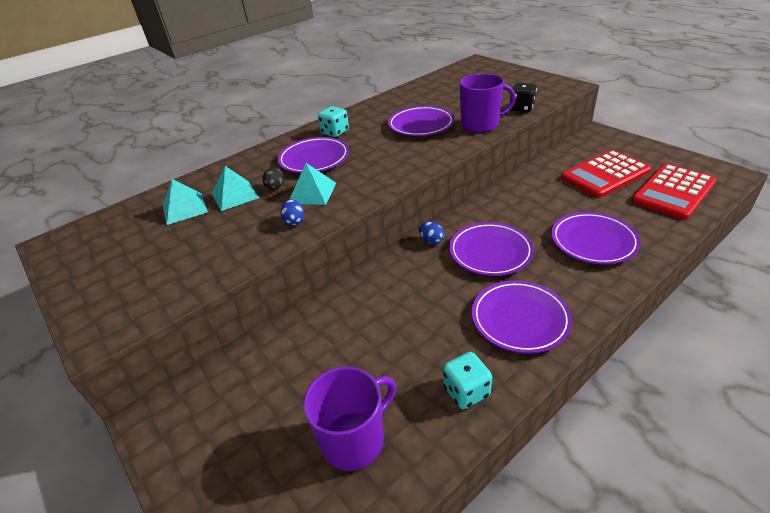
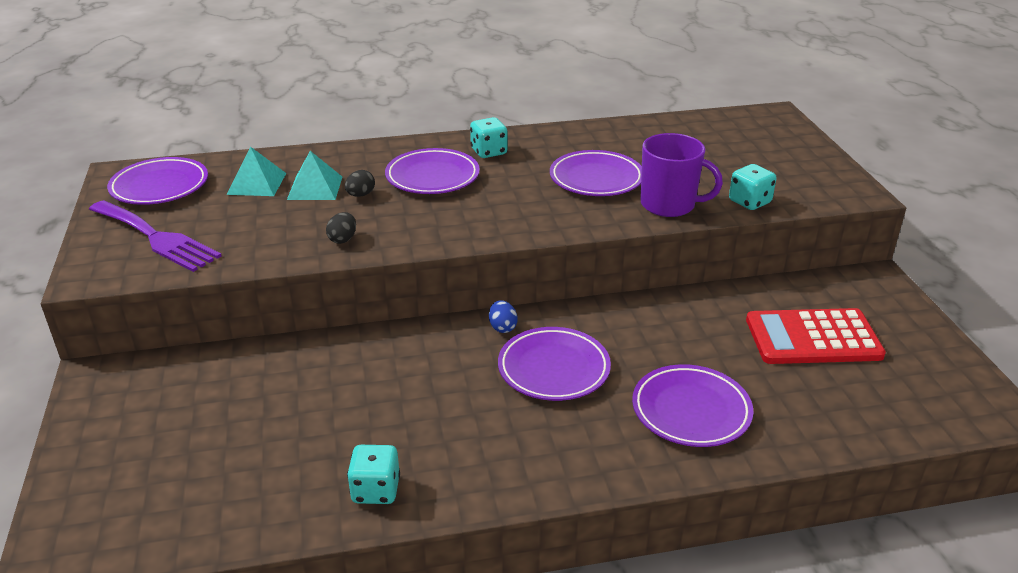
camera: 25 degrees right, 5 degrees down
(135, 279) = (156, 238): none -> purple fork
(294, 221) = (343, 239): blue egg -> black egg
(312, 192) = (391, 215): turquoise pyramid -> none
(354, 440) = (236, 478): purple mug -> none
(519, 319) = (505, 452): purple plate -> purple plate (160, 186)
(521, 108) = (749, 202): black dice -> turquoise dice
(673, 192) = (880, 398): red calculator -> none

